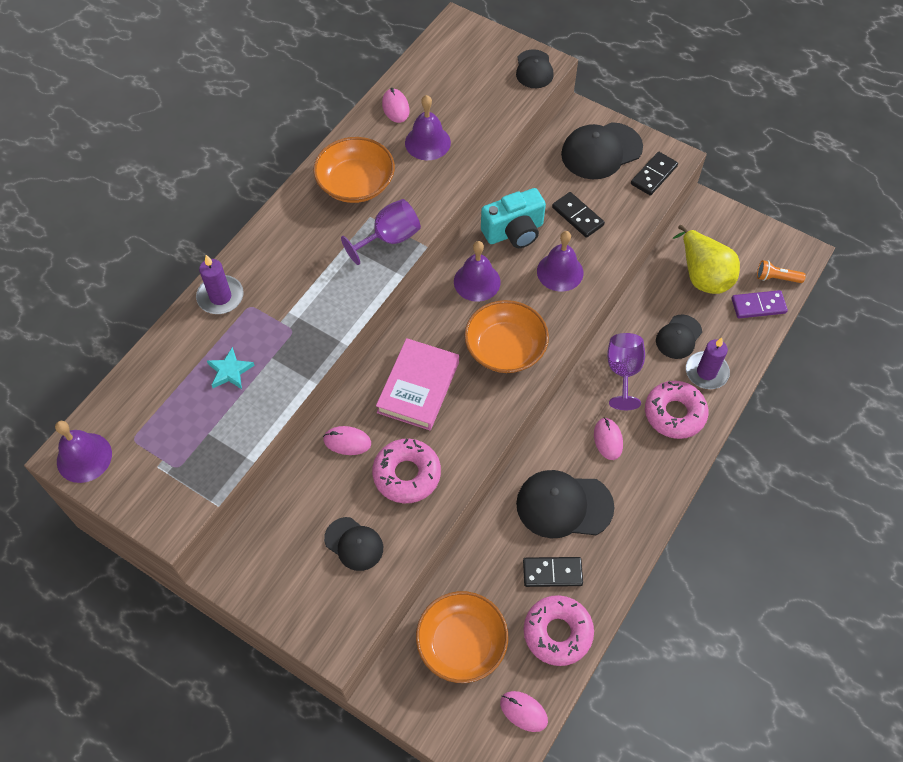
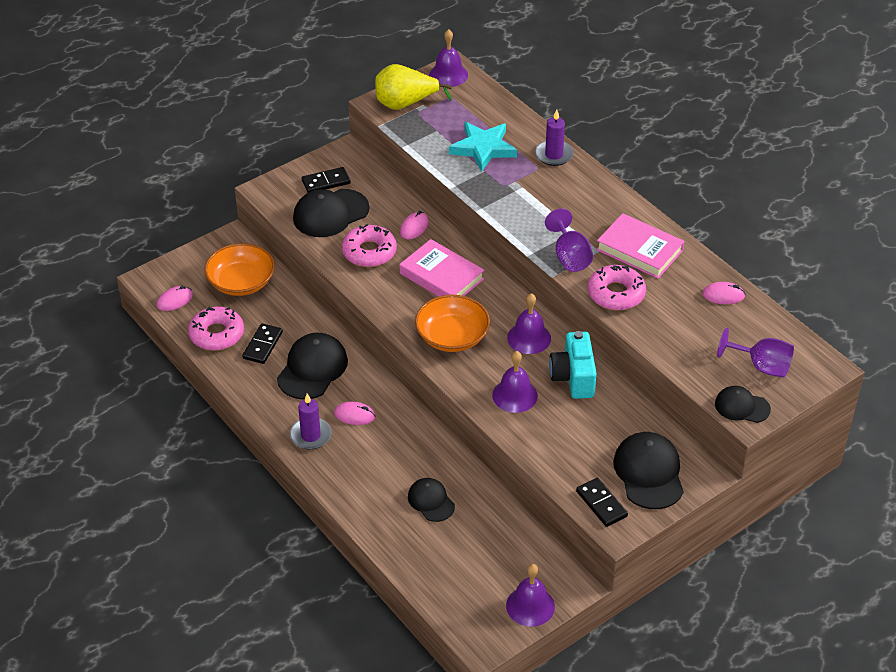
camera: 110 degrees right, 15 degrees down
(230, 371) = (483, 148): turquoise star -> turquoise star, size x1.85
(354, 544) = (330, 213): black cap -> black cap, size x1.66
(356, 183) = (639, 250): orange bowl -> pink book
(427, 142) = (671, 306): purple bell -> purple bell (530, 606)
(577, 216) = (573, 428): black domino -> black domino (326, 182)
(623, 372) = (414, 448): purple goblet -> purple goblet (761, 366)
(674, 413) = (355, 468): pink donut -> pink donut (616, 294)
(703, 275) = (491, 547): yellow pear -> yellow pear (405, 104)
(706, 372) = (384, 507): purple candle -> purple candle (310, 435)
(758, 306) = (436, 578): purple domino -> none
(776, 278) = (462, 607): orange flashlight -> none

